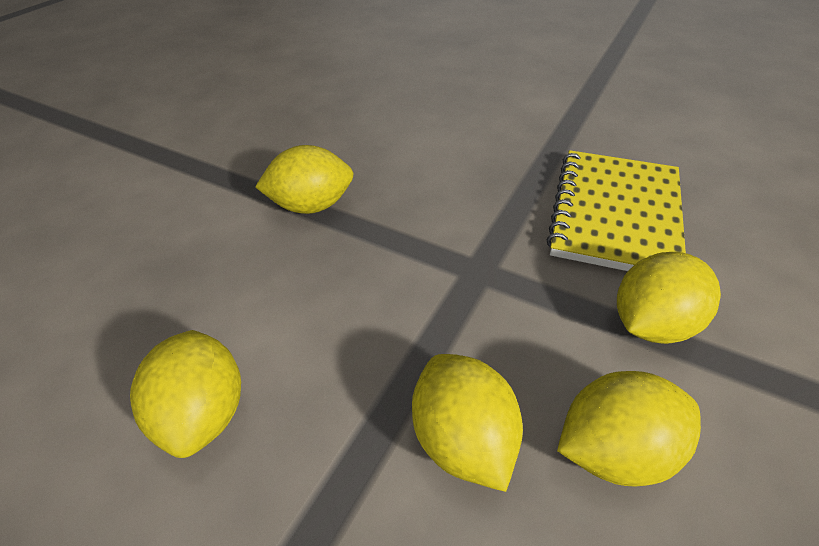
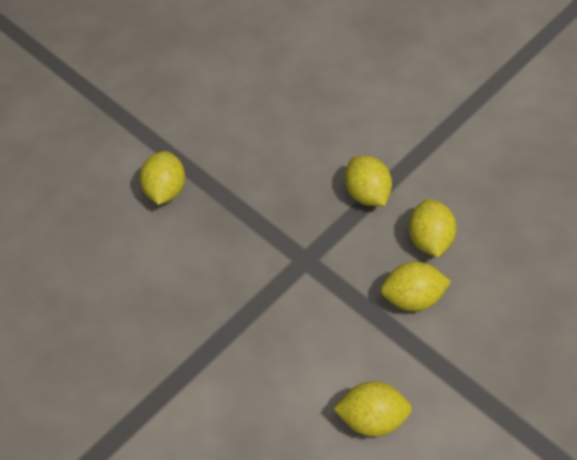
camera: 75 degrees left, 10 degrees up
(311, 206) = (207, 347): yellow lemon -> yellow lemon (165, 190)
(615, 214) = (280, 172): yellow notebook -> none

